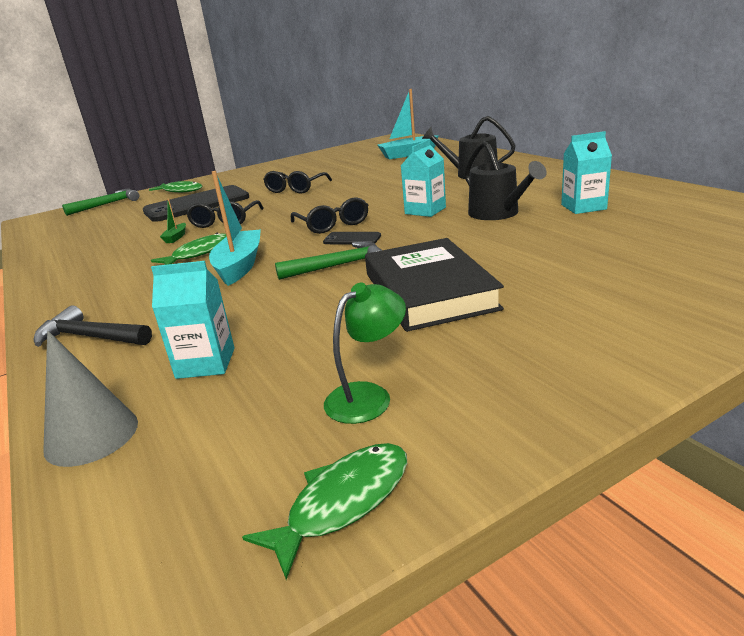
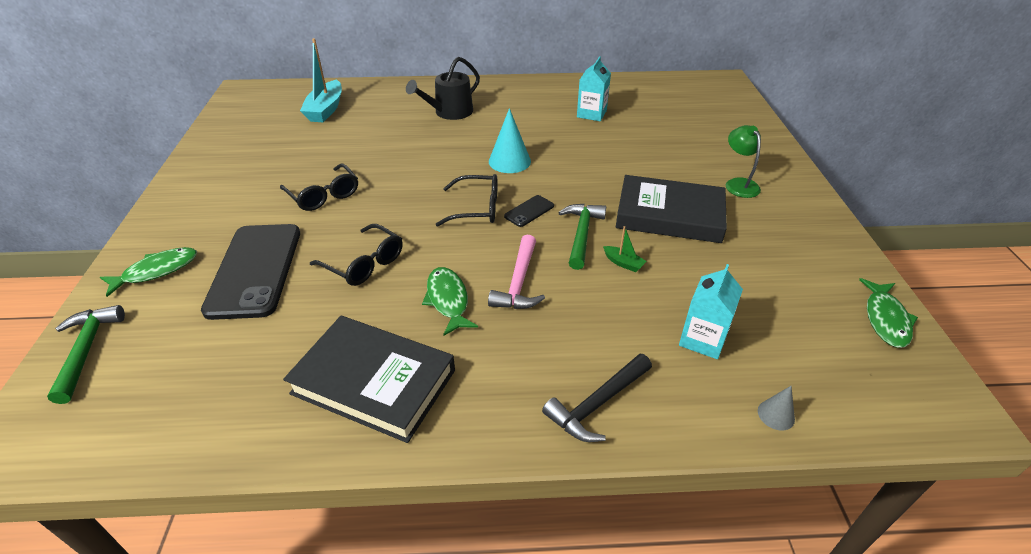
camera: 65 degrees left, 15 degrees up
(91, 435) = (776, 415): grey cone -> grey cone, size x0.53
(99, 263) = (374, 382): none -> black book
(176, 237) = (368, 307): green boat -> green boat (623, 263)
(240, 266) = (519, 282): turquoise boat -> pink hammer
(343, 502) = (885, 319): green fish -> green fish turned 150 degrees counterclockwise
(368, 396) = (791, 281): green lamp -> green lamp (738, 184)
(425, 211) = (509, 161): turquoise carton -> turquoise cone
(498, 213) = (560, 141): black watering can -> none

